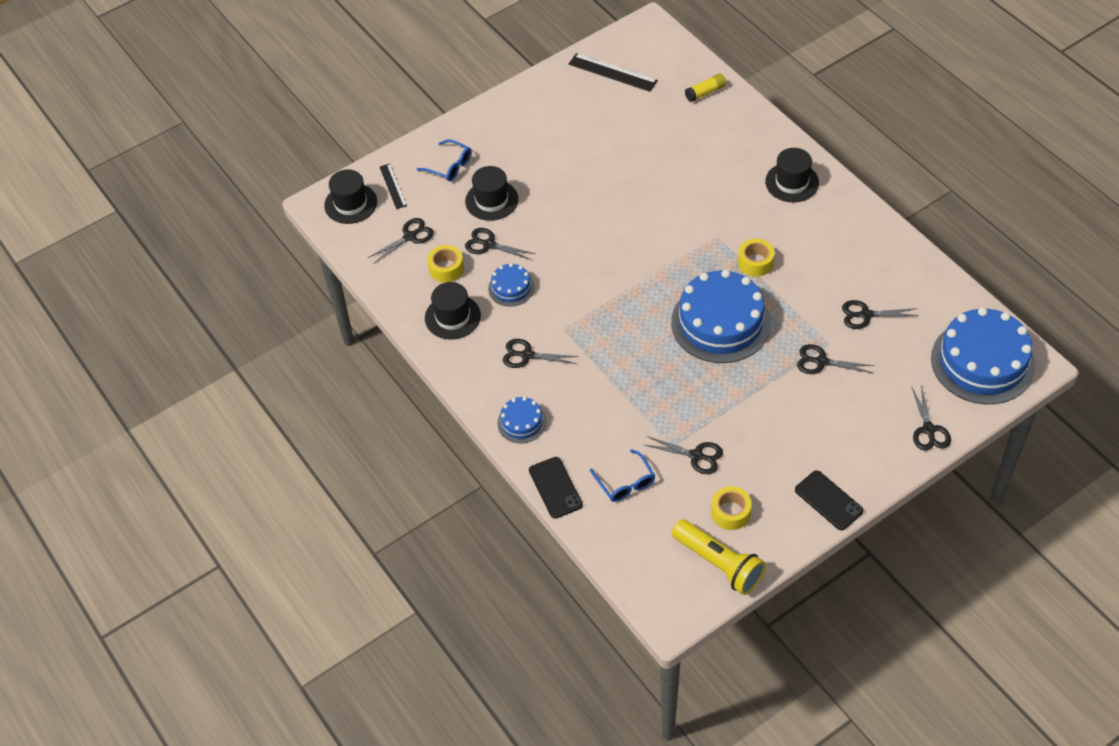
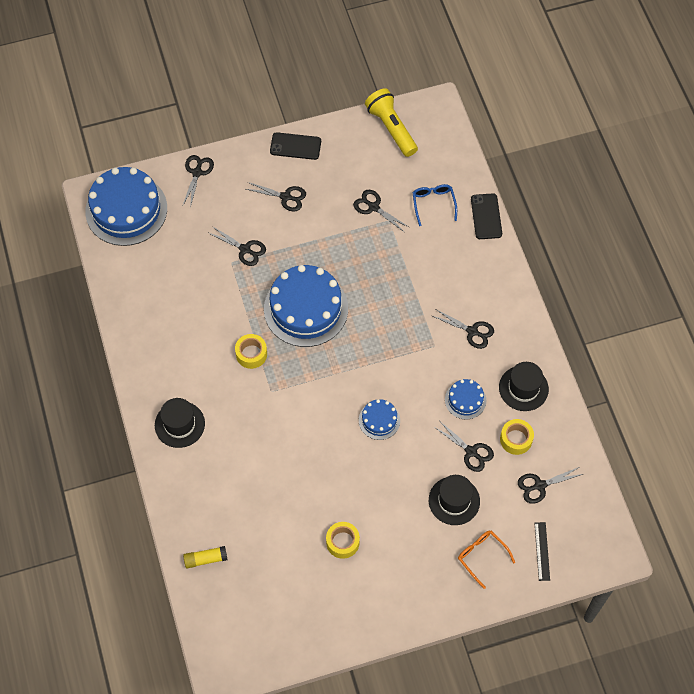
camera: 165 degrees left, 10 degrees up
(350, 203) = (587, 544): black hat -> none
(450, 166) = (481, 556): blue glasses -> orange glasses
(521, 422) = (495, 275): blue cake -> blue cake (379, 420)
(612, 72) = (283, 620): black ruler -> none
(730, 512) = (367, 159): yellow tape -> yellow tape (342, 542)
(828, 500) = (295, 146): black phone -> black phone turned 60 degrees counterclockwise
(865, 315) = (189, 277): black scissors -> black scissors (285, 197)

